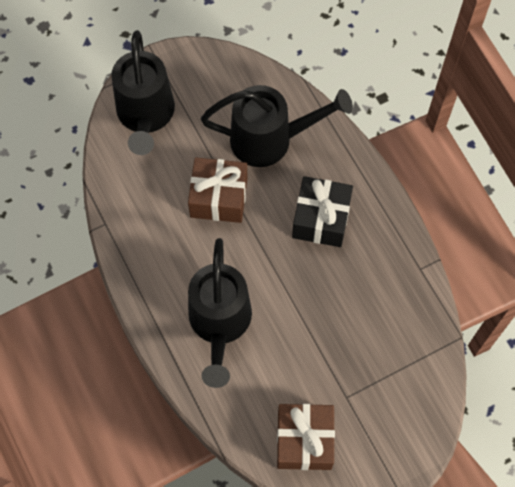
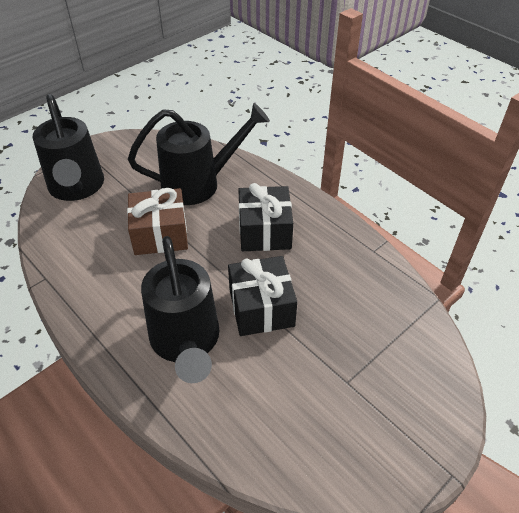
camera: 15 degrees left, 20 degrees down
(294, 306) = (261, 308): none -> black gift
(304, 441) = (316, 441): brown gift -> none

